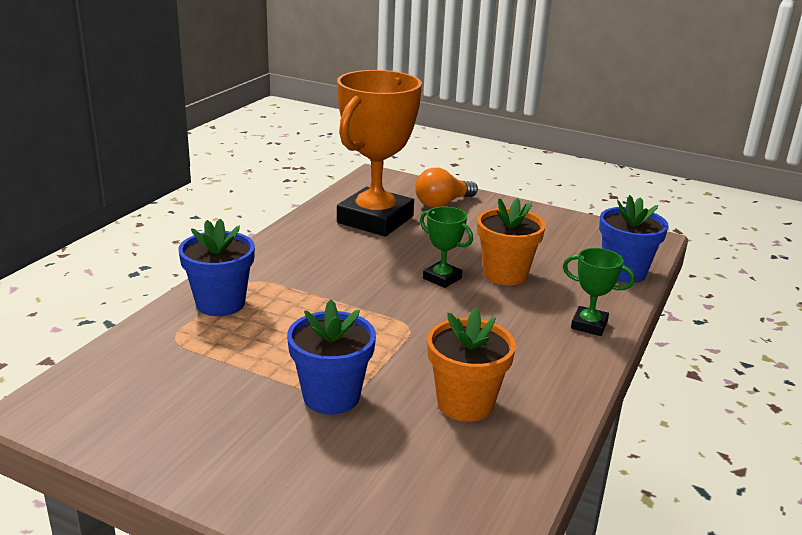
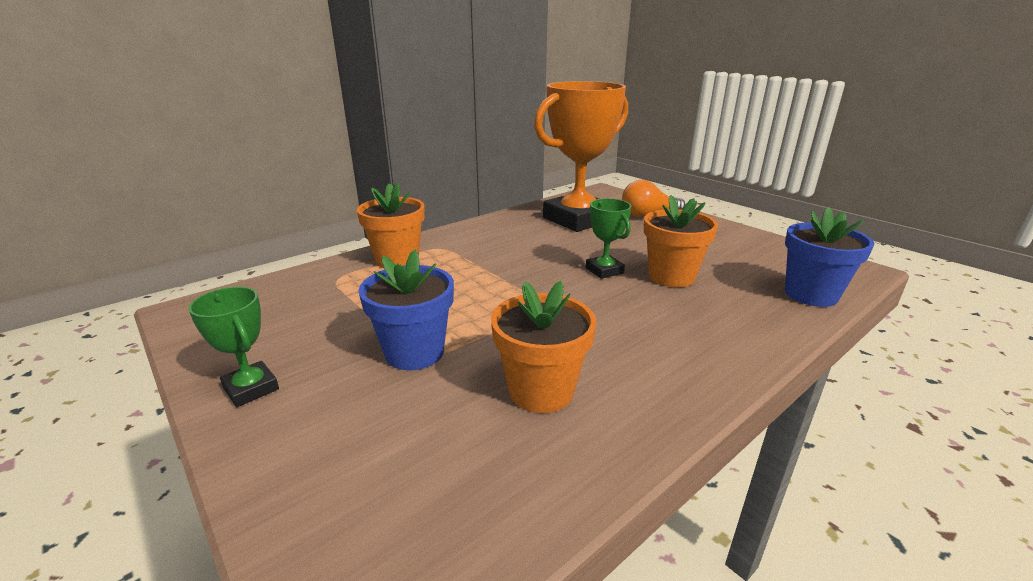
camera: 25 degrees right, 0 degrees up
(220, 303) = (397, 260): blue flower pot -> orange flower pot
(589, 325) = (739, 339): green trophy -> green trophy (251, 388)

